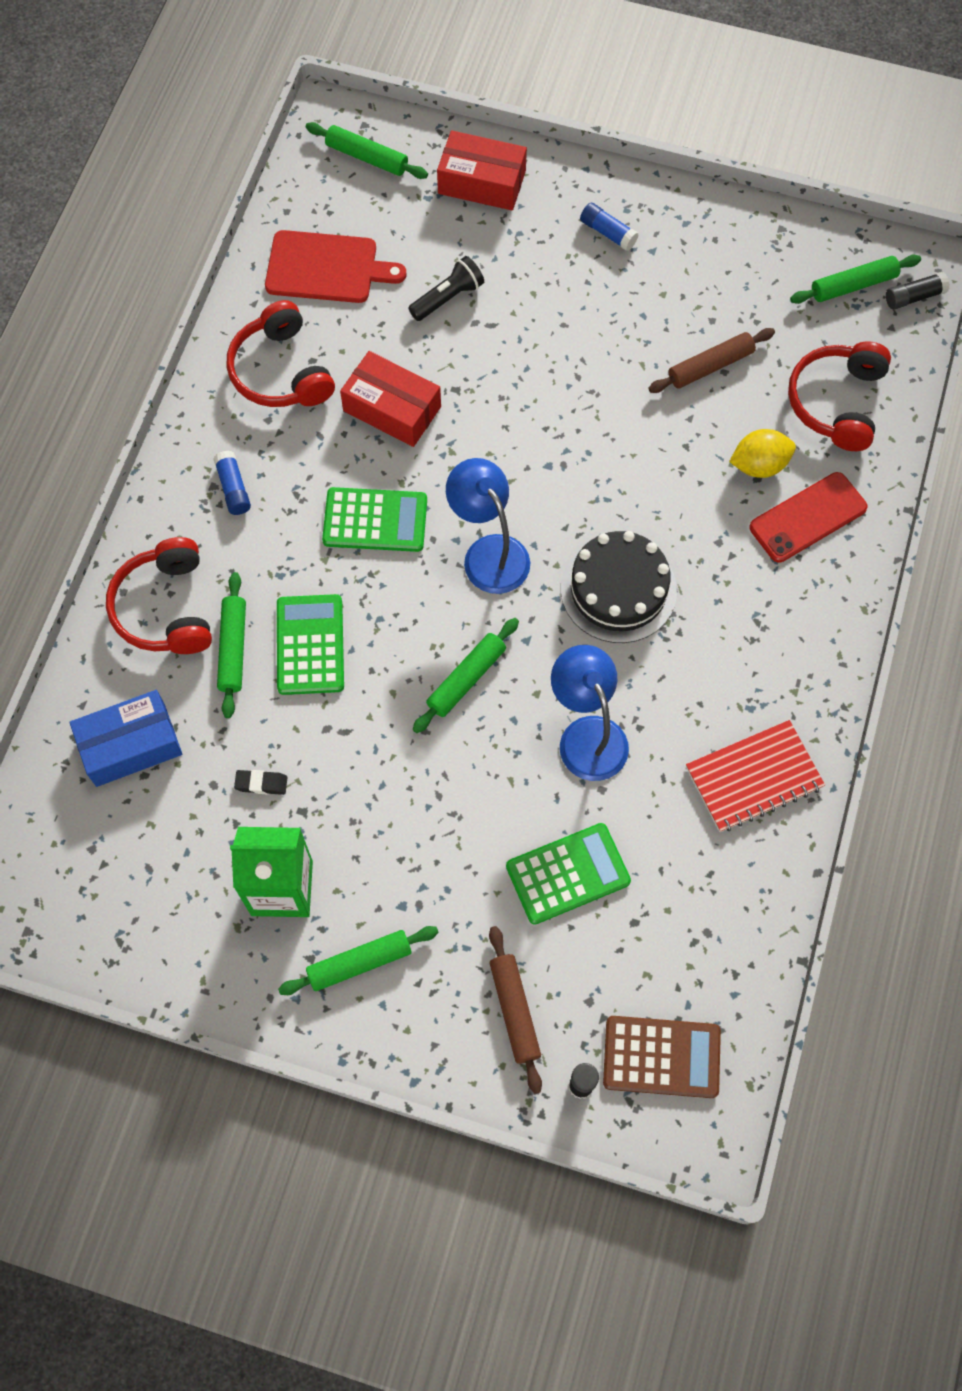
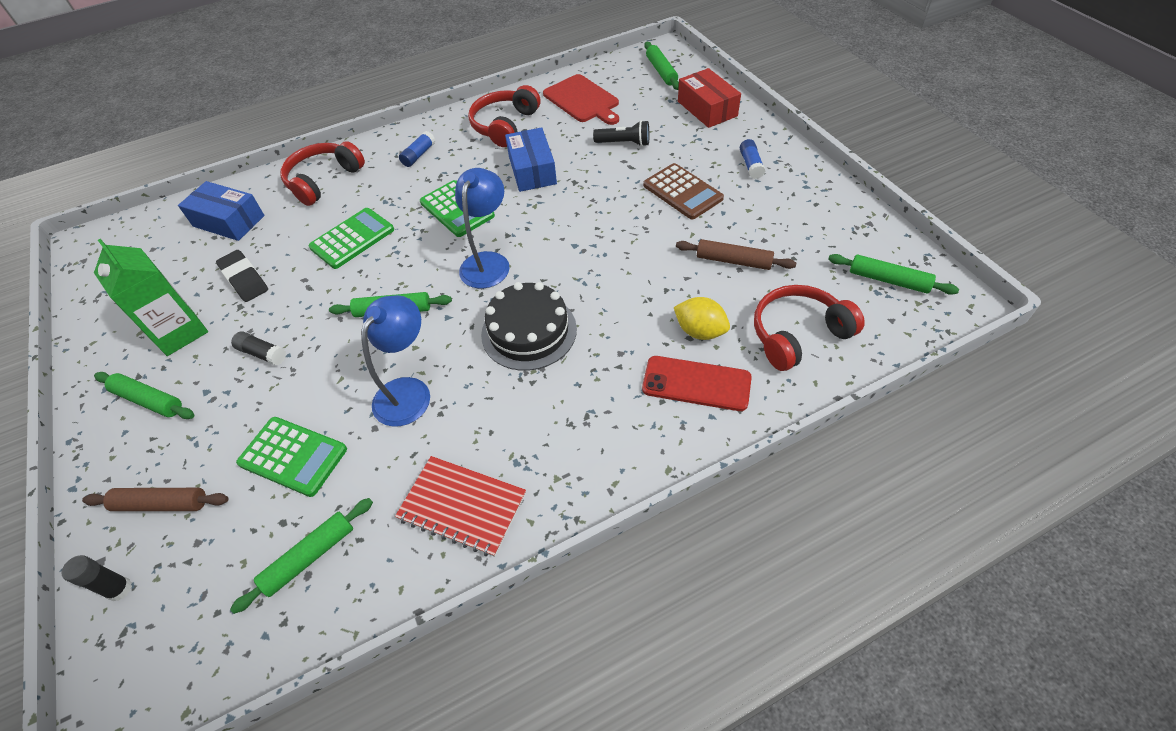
camera: 50 degrees right, 15 degrees down
(233, 648) = (322, 215): green rolling pin -> green rolling pin (310, 557)
(261, 783) = (245, 279): black eraser -> black eraser, size x1.75
(392, 409) = (532, 170): red box -> blue box
(514, 1010) = (161, 504): brown rolling pin -> brown rolling pin turned 60 degrees clockwise
(661, 1057) = (175, 625): brown calculator -> brown calculator (682, 192)
(914, 297) = (930, 314): black glue stick -> black glue stick (262, 353)

